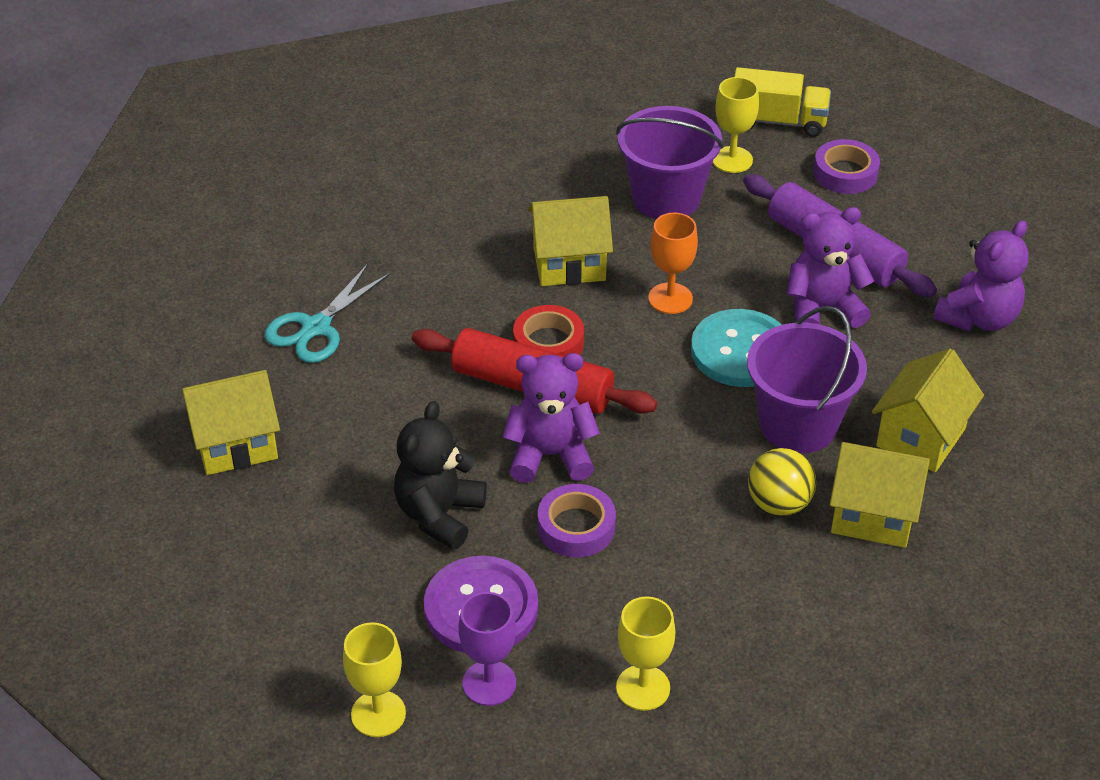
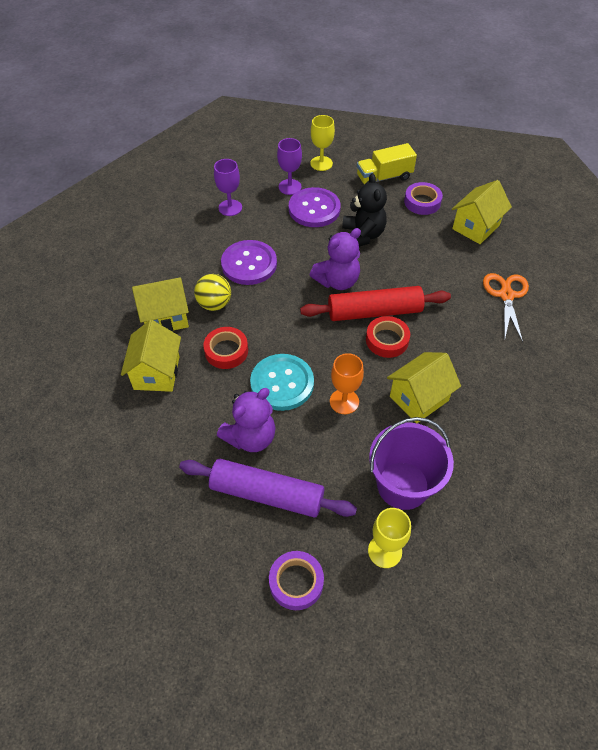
camera: 150 degrees right, 10 degrees up
(315, 328) = (506, 295): turquoise scissors -> orange scissors
(576, 527) = (300, 255): purple tape -> purple tape (422, 202)
(643, 688) = (230, 208): yellow goblet -> purple goblet
(678, 549) = (249, 264): none -> purple button
(778, 121) = (378, 620): yellow truck -> yellow truck (384, 177)
(798, 425) = (226, 351): purple bucket -> red tape
(978, 318) = (149, 478): purple teddy bear -> none

